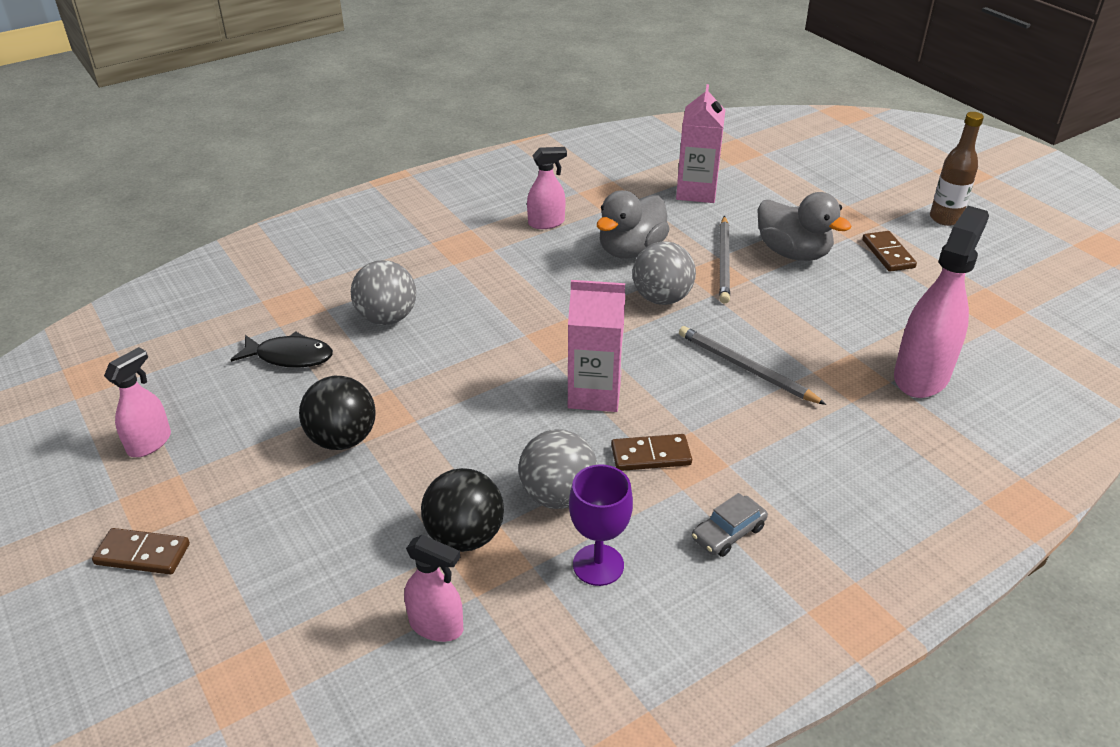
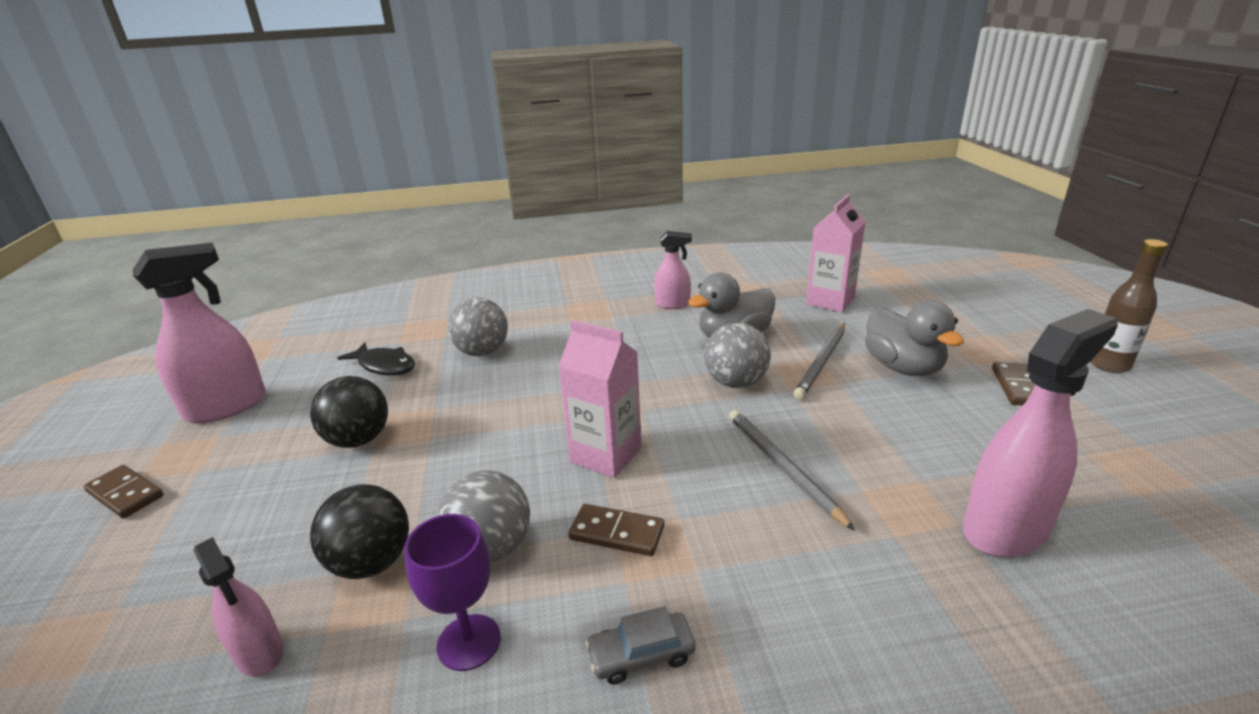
camera: 25 degrees right, 10 degrees down
(150, 443) = (226, 407): pink spray bottle -> pink spray bottle, size x1.79

